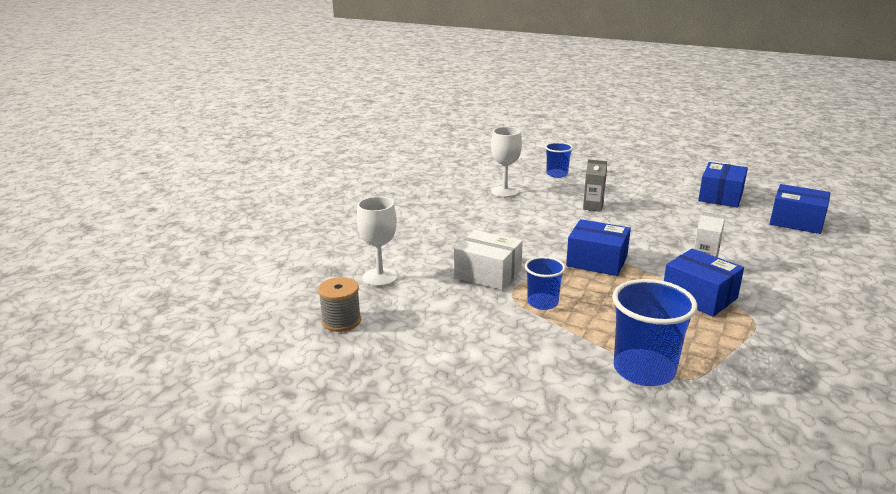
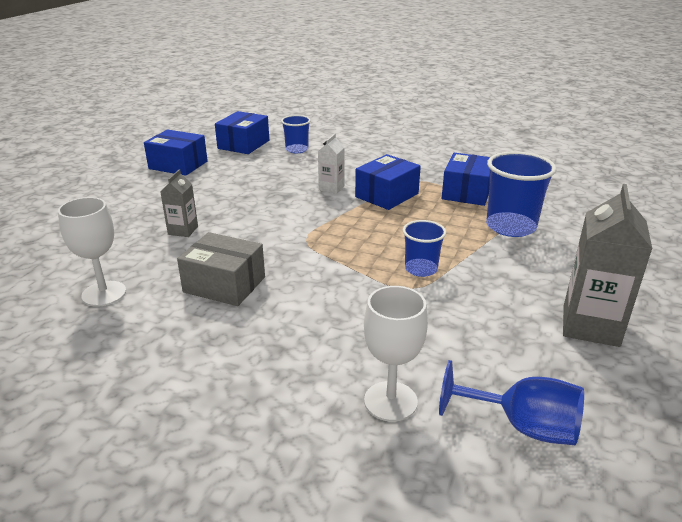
camera: 95 degrees left, 5 degrees up
(341, 321) = (522, 426): grey spool -> blue goblet
(446, 380) = (590, 326): none -> grey carton
(488, 274) = (364, 304): white box -> none
(515, 224) = (224, 284): none -> grey box
(557, 174) = (58, 250): blue cup -> blue cup (297, 149)
(597, 261) = (325, 235): blue box -> blue box (467, 192)

